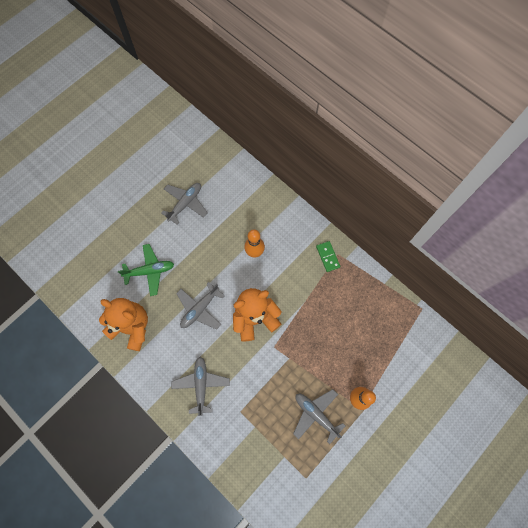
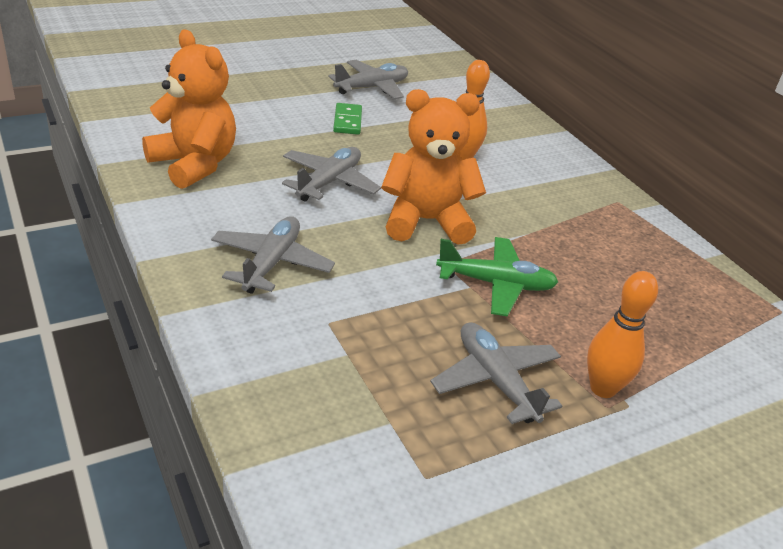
camera: 15 degrees right, 35 degrees down
(150, 271) = (269, 124): green plane -> green plane (496, 284)
(200, 309) = (329, 182): grey plane -> grey plane turned 150 degrees clockwise
(327, 257) = (597, 198): green domino -> green domino (347, 121)

